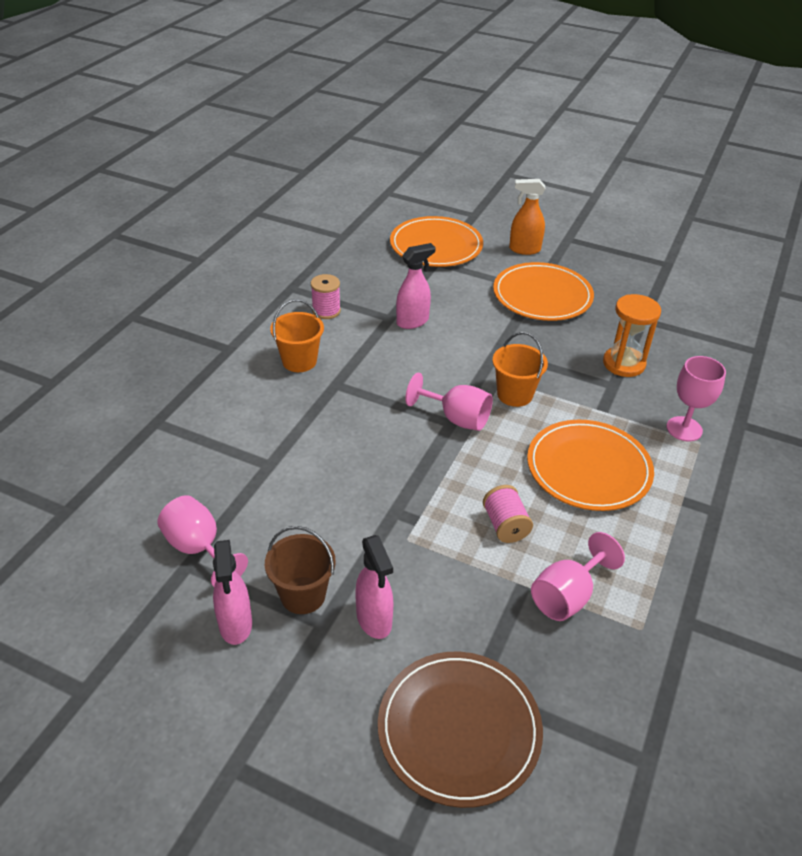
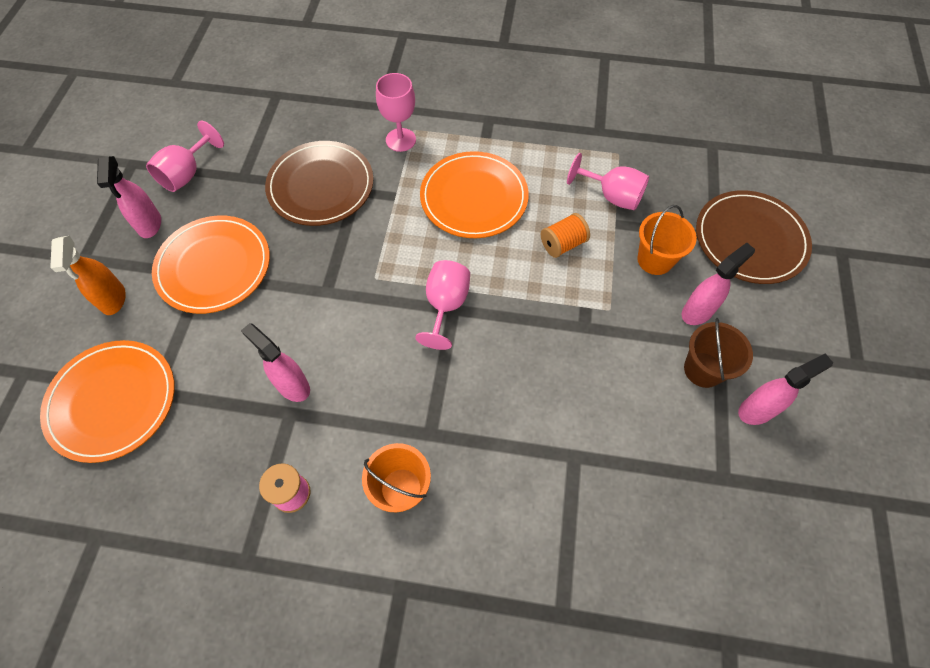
camera: 105 degrees left, 20 degrees up
(199, 549) = (703, 476): pink goblet -> pink goblet (187, 173)
(505, 525) = (562, 244): pink spool -> orange spool
(515, 394) = (394, 264): orange bucket -> orange bucket (655, 260)
(595, 268) = (149, 224): none -> pink spray bottle
(623, 364) = (321, 186): orange hourglass -> brown plate

